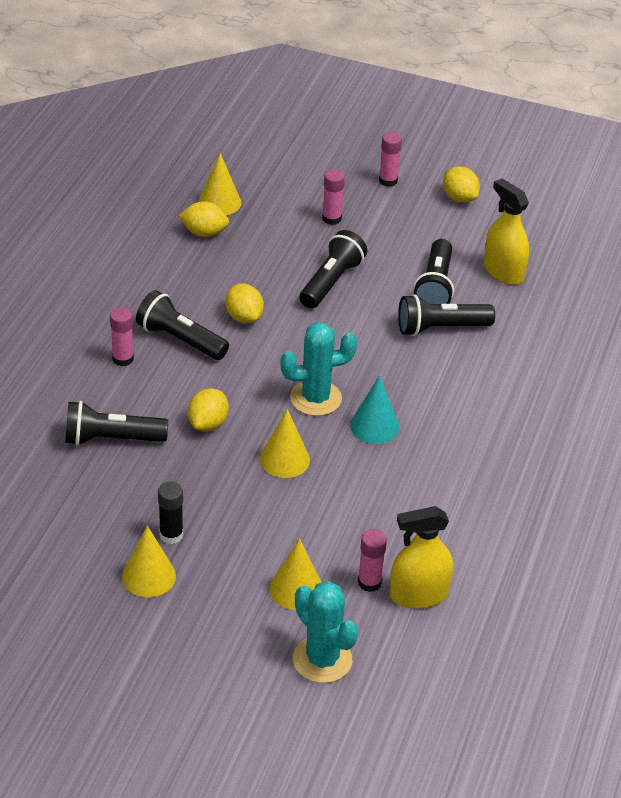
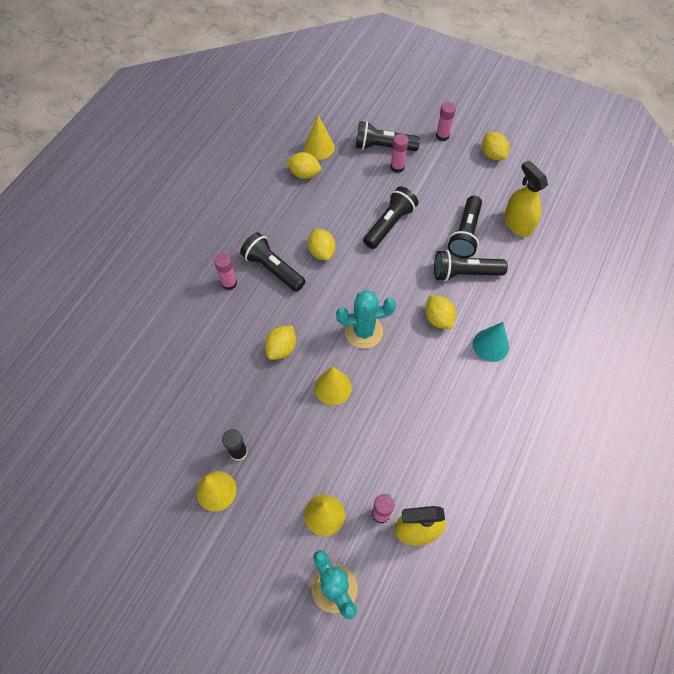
camera: 10 degrees right, 20 degrees up
(111, 439) = (209, 357): black flashlight -> black flashlight (383, 147)
(374, 426) = (404, 361): turquoise cone -> turquoise cone (490, 345)
(413, 378) = (438, 318): none -> yellow lemon

